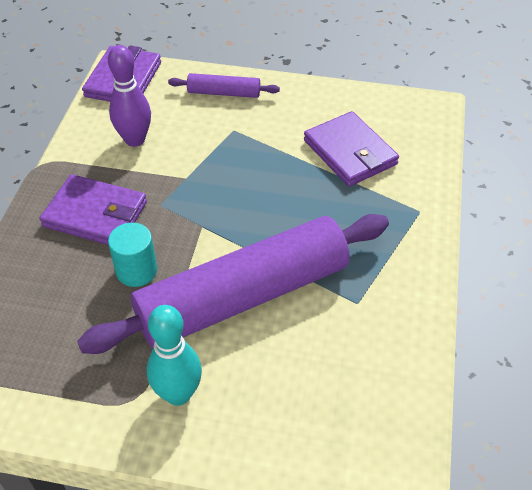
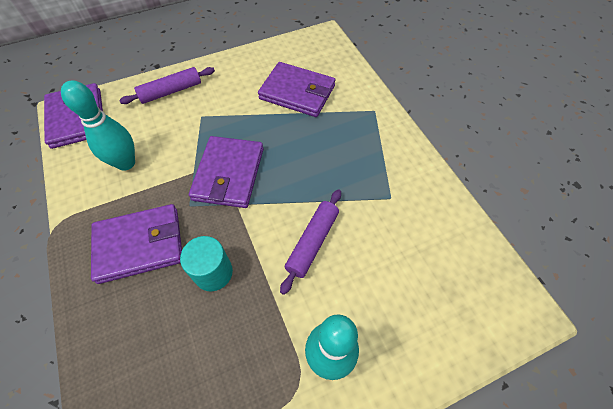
camera: 35 degrees left, 10 degrees up
(135, 140) = (126, 163): purple bowling pin -> turquoise bowling pin
(216, 196) = (228, 174): none -> purple wallet
(243, 297) = (312, 242): purple rolling pin -> purple rolling pin, size x0.43

